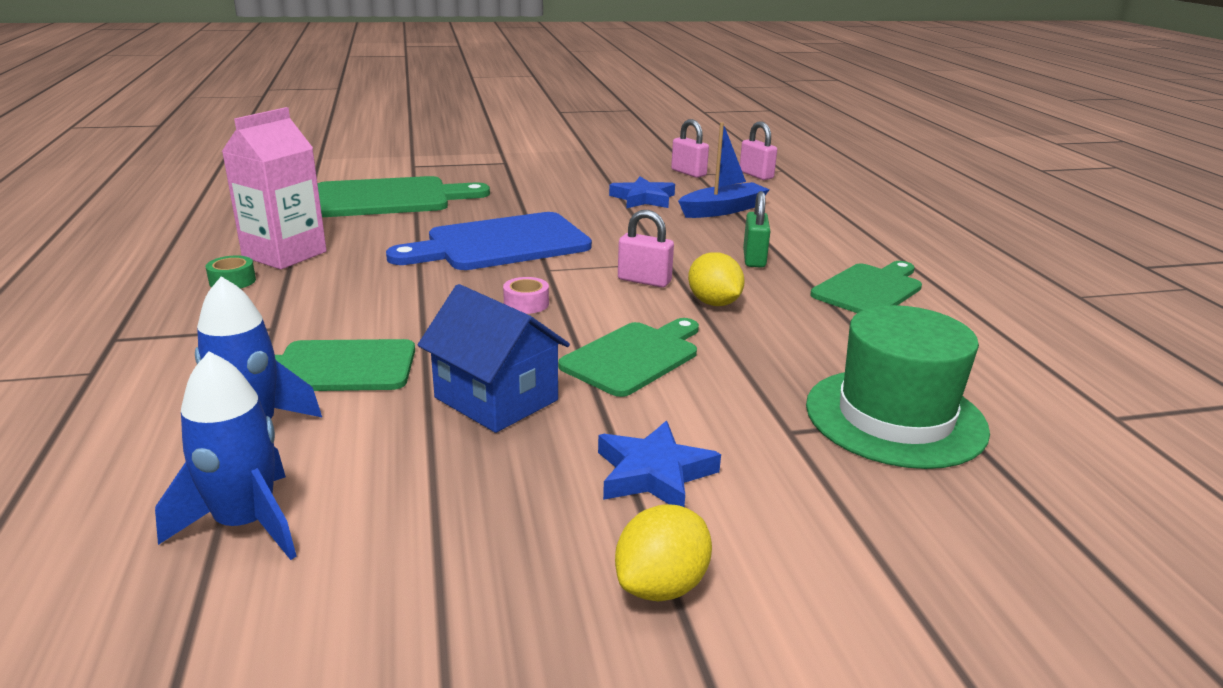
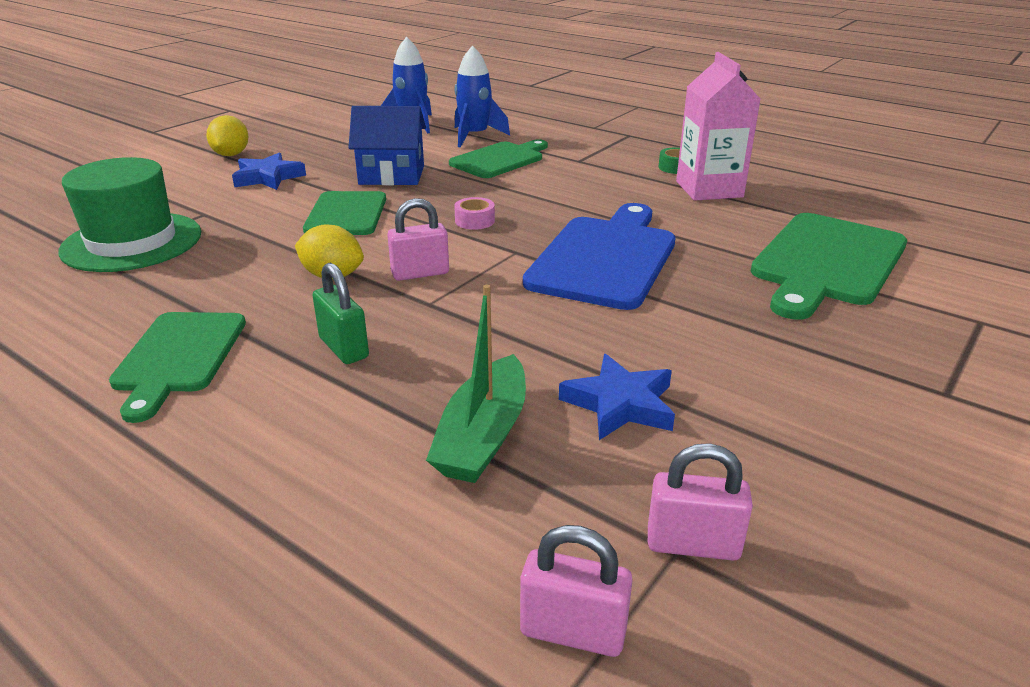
camera: 140 degrees right, 5 degrees up
(723, 210) = (483, 436): blue boat -> green boat

